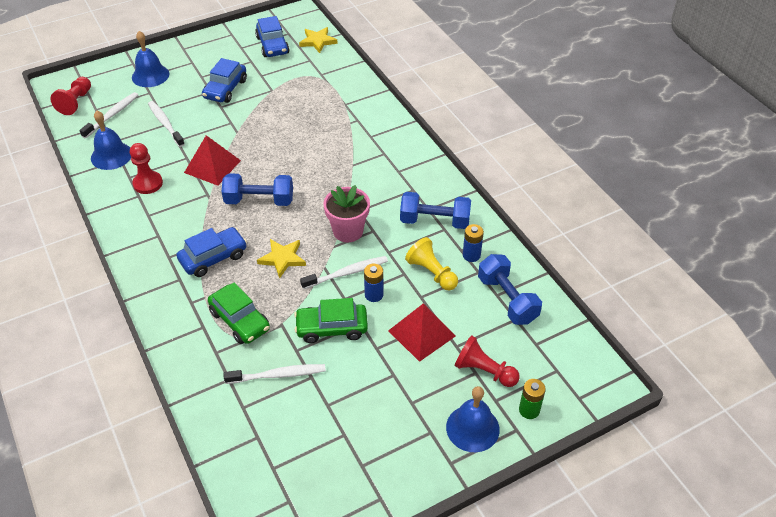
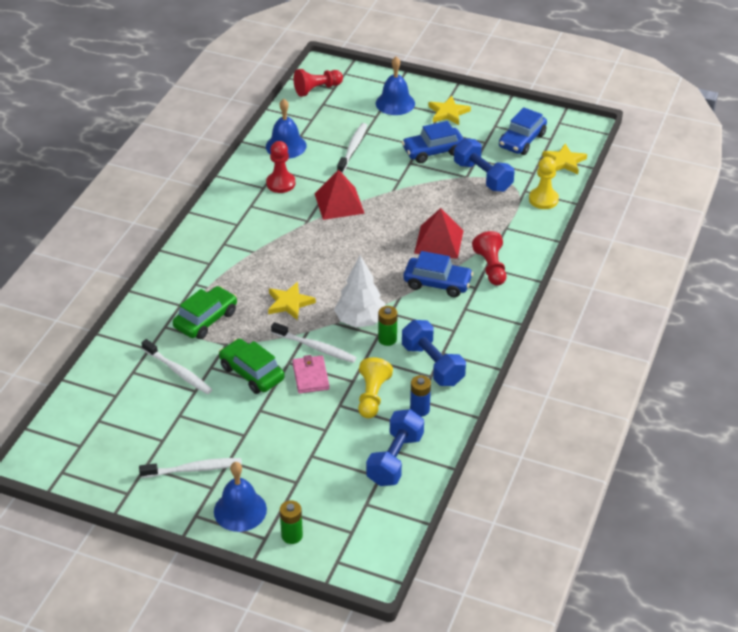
camera: 50 degrees right, 5 degrees down
(112, 115) = (327, 116): white toothbrush -> white toothbrush (194, 469)
(197, 58) = (448, 113): none -> yellow star
(213, 257) = (248, 266): blue car -> blue car (437, 283)
(240, 320) = (206, 320): green car -> green car turned 150 degrees counterclockwise
(259, 200) = (334, 251): blue dumbbell -> blue dumbbell (483, 177)
(341, 72) = (543, 199): none -> yellow pawn
(348, 231) = (360, 321): pink flower pot -> white tree
(374, 295) = (310, 376): blue battery -> pink wallet
(383, 228) = (387, 339): none -> green battery
(422, 333) = (302, 427): red pyramid -> red pyramid (439, 241)
(484, 371) = (303, 486): red pawn -> red pawn (491, 267)

